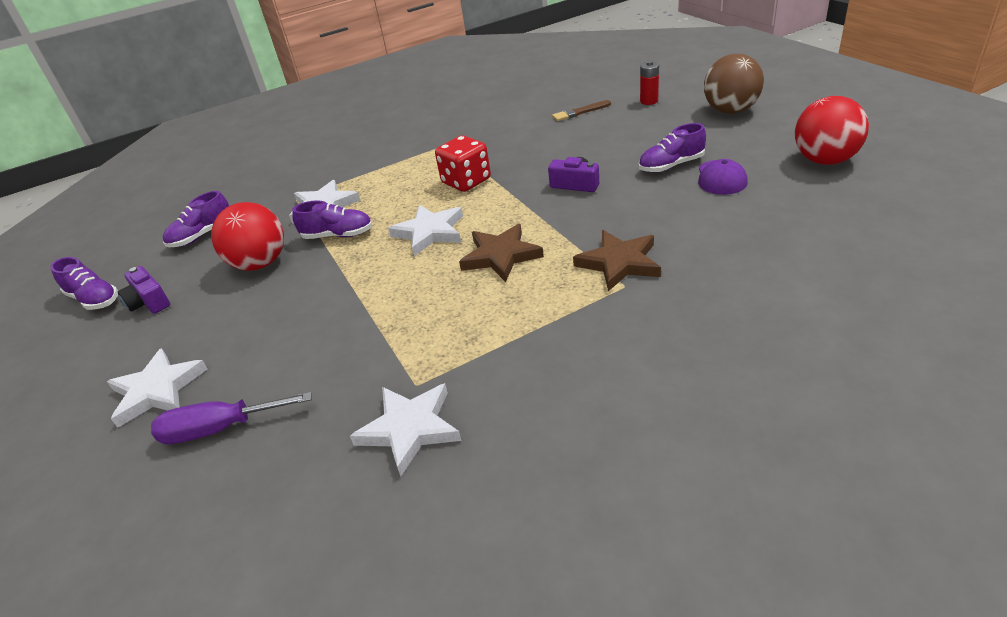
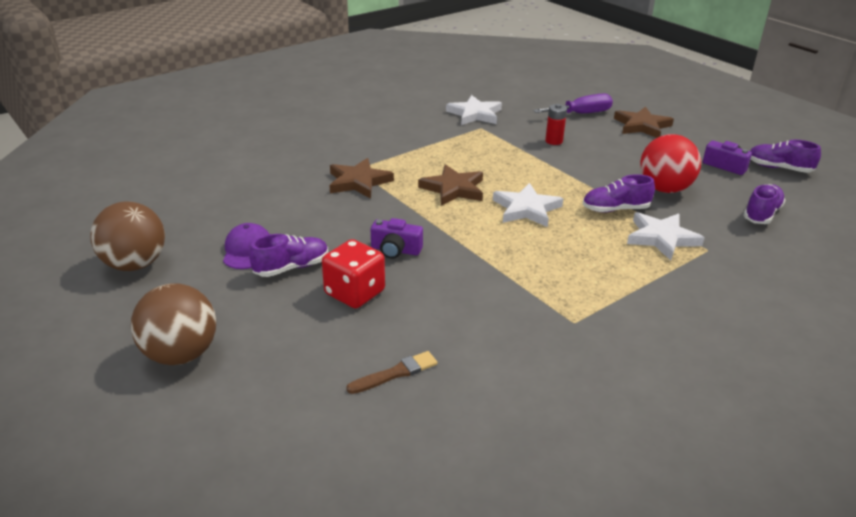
camera: 165 degrees right, 5 degrees down
(157, 390) = (642, 126): white star -> brown star
(466, 181) = (518, 260): red dice -> red dice (354, 293)
(649, 101) = (286, 390): red battery -> red battery (554, 141)
(824, 160) = (135, 264): red ball -> brown ball

